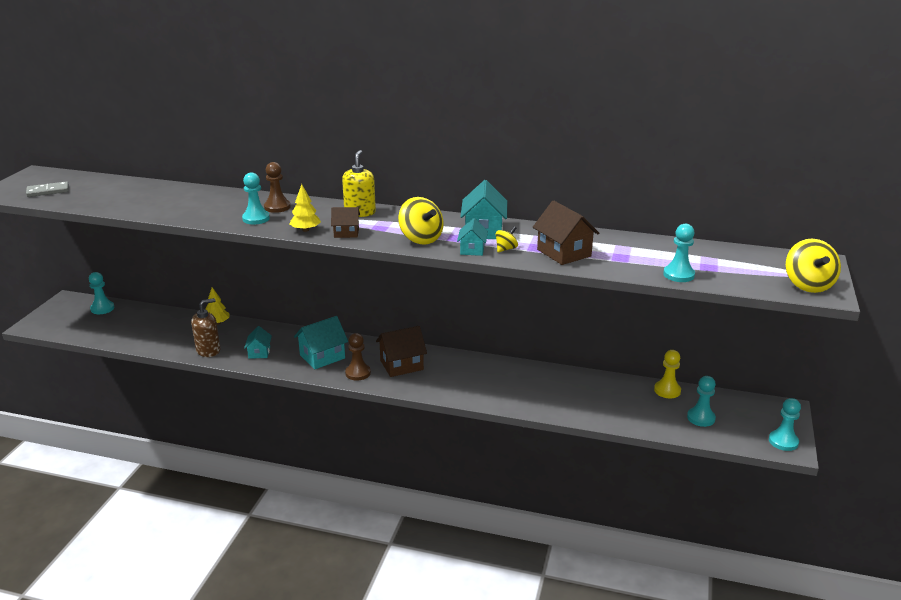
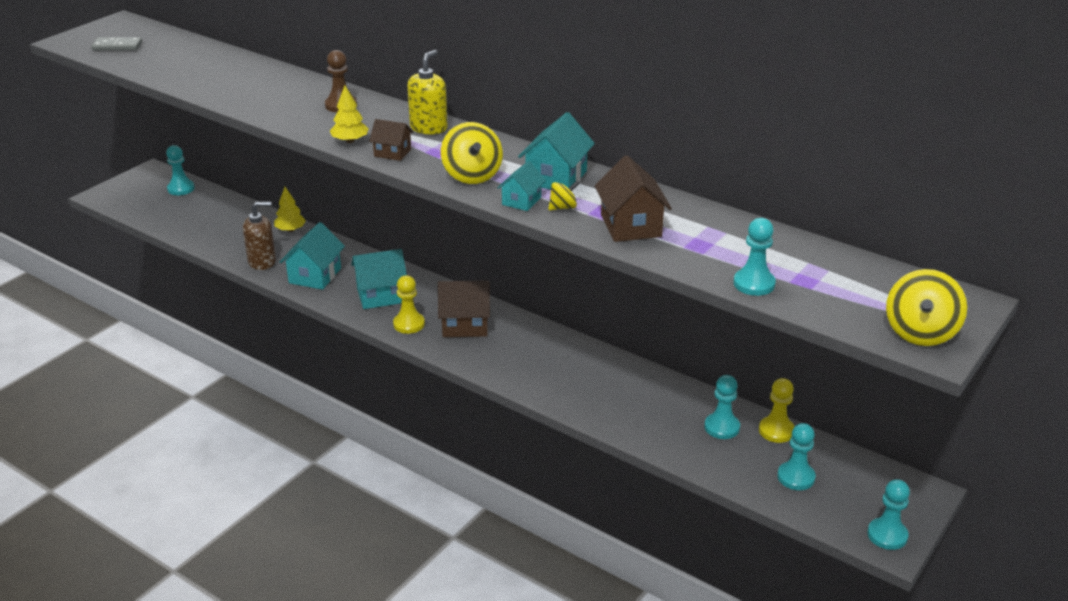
camera: 20 degrees right, 5 degrees up
(256, 218) = (306, 117): turquoise pawn -> turquoise pawn (722, 427)
(259, 352) = (315, 275): turquoise house -> turquoise house, size x1.66
(358, 373) = (409, 324): brown pawn -> yellow pawn

